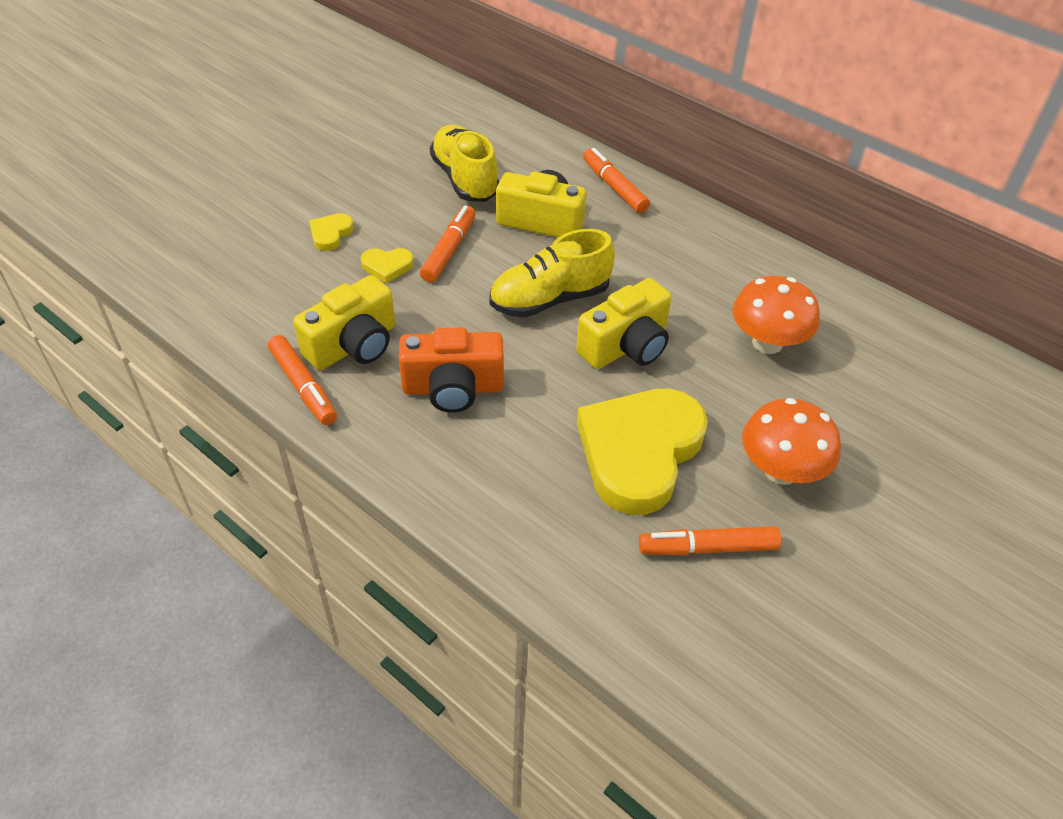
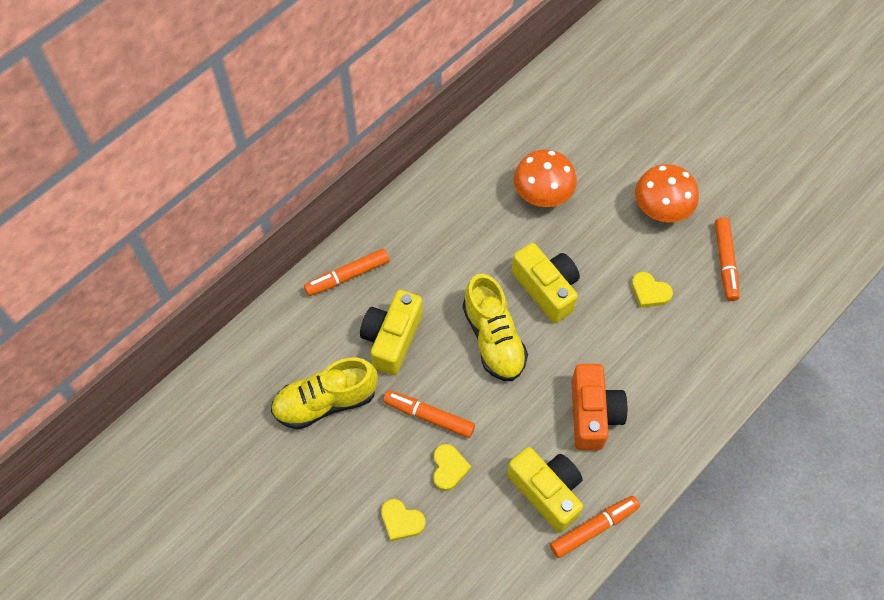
camera: 85 degrees left, 15 degrees up
(639, 452) = (649, 292): yellow heart -> yellow heart, size x0.41

